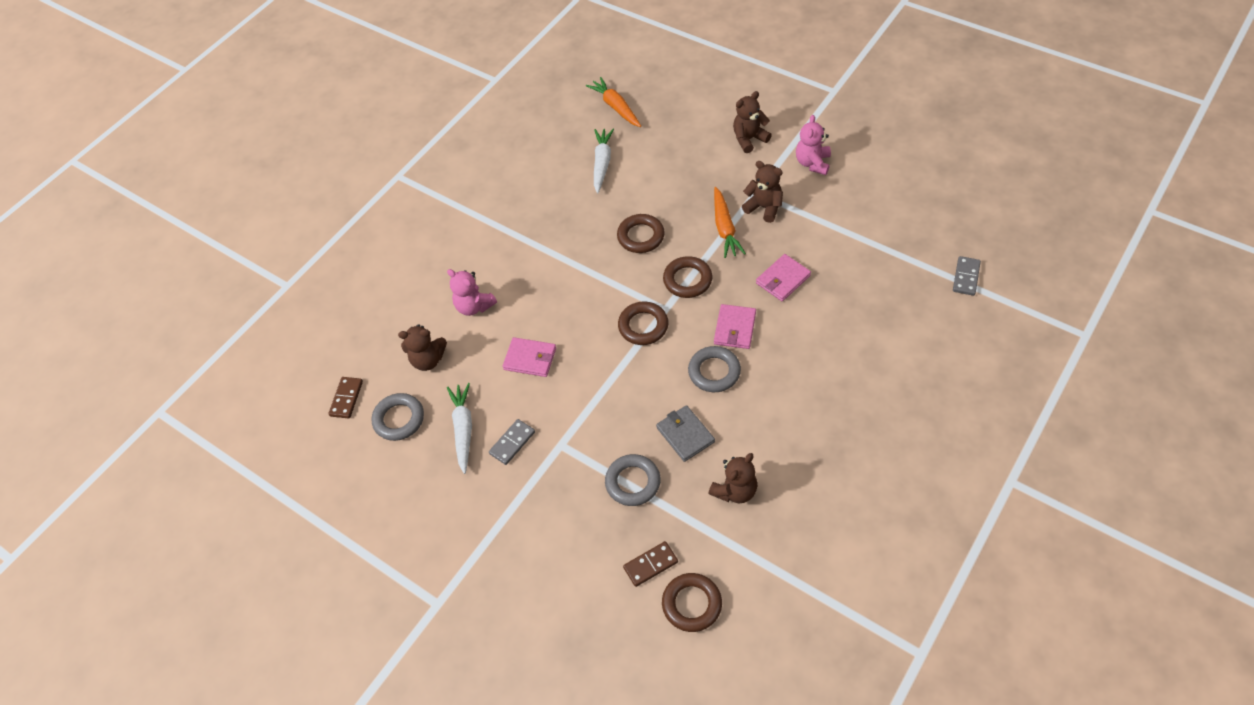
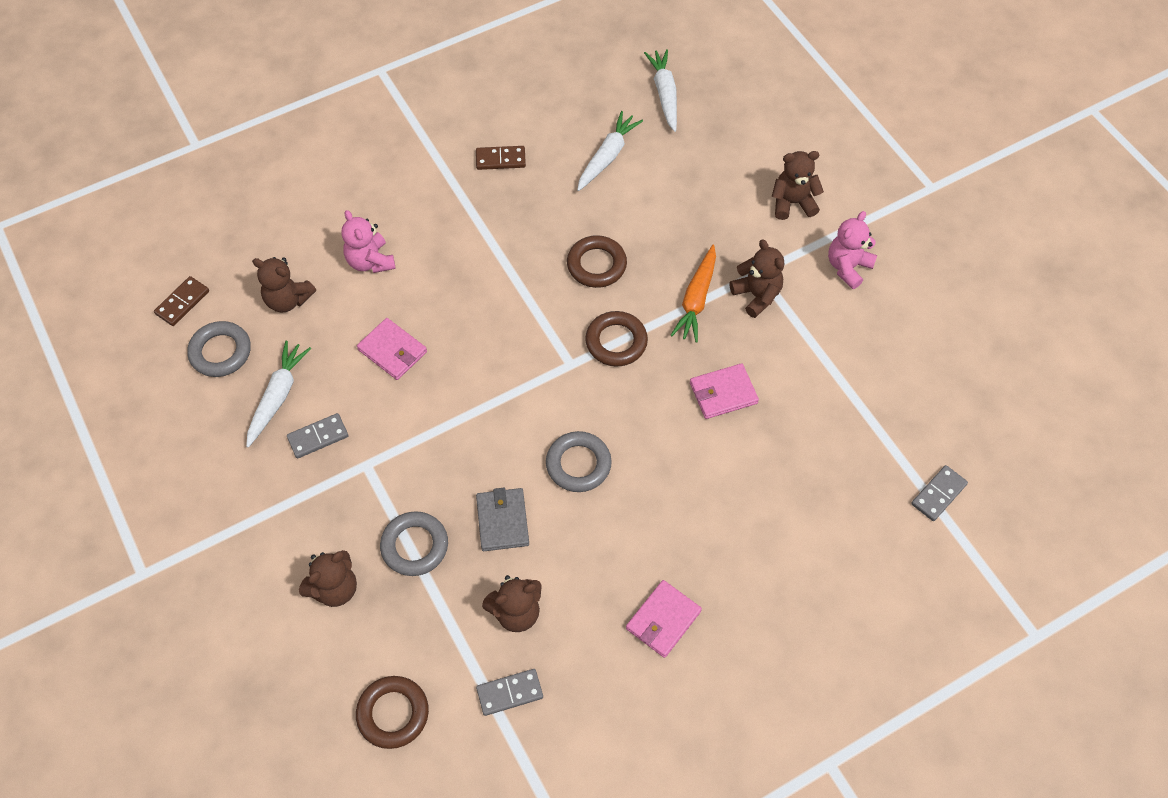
camera: 20 degrees right, 5 degrees up
(592, 540) = (334, 588): none -> brown teddy bear
(616, 107) = (664, 94): orange carrot -> white carrot
(643, 326) = (534, 372): brown ring -> none
(650, 565) = (377, 647): brown domino -> brown domino (500, 159)
(735, 328) = (633, 425): pink wallet -> pink wallet (663, 620)
(766, 547) = (509, 693): none -> grey domino

